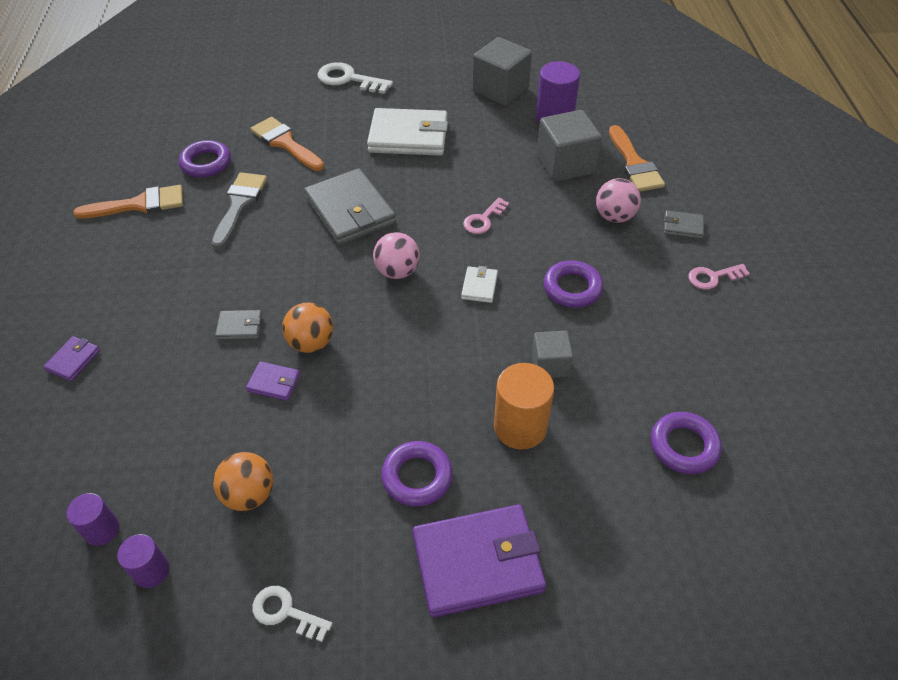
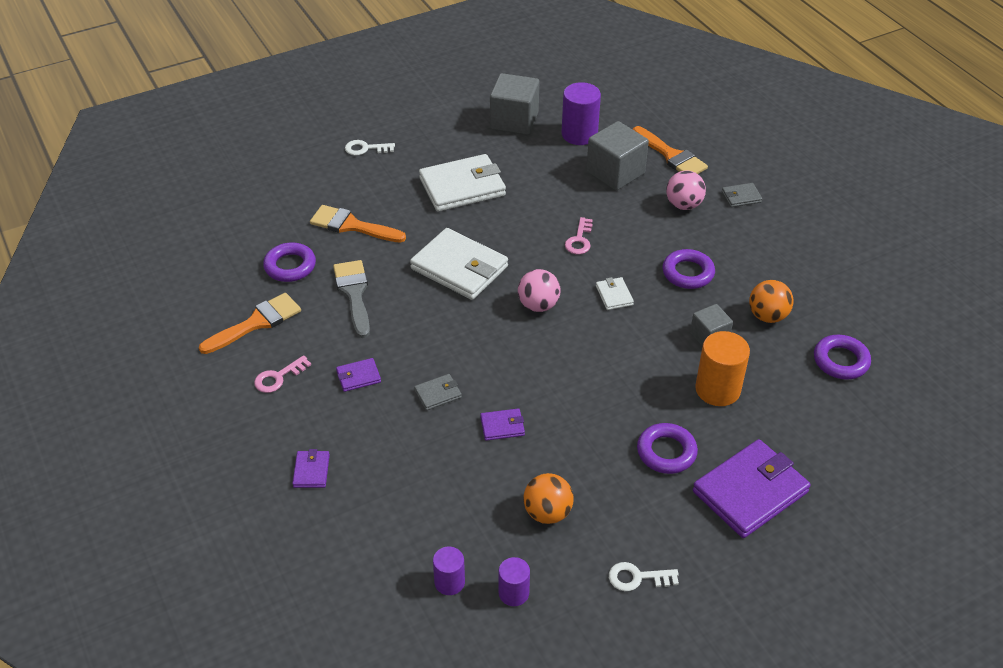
camera: 25 degrees left, 5 degrees down
(183, 284) = (358, 376): none -> purple wallet
(311, 343) = (509, 385): orange ball -> orange ball (767, 316)
(348, 79) = (365, 149): white key -> white key, size x0.62
(350, 211) = (459, 268): grey wallet -> white wallet
(713, 277) = (787, 230): pink key -> pink key (278, 377)

